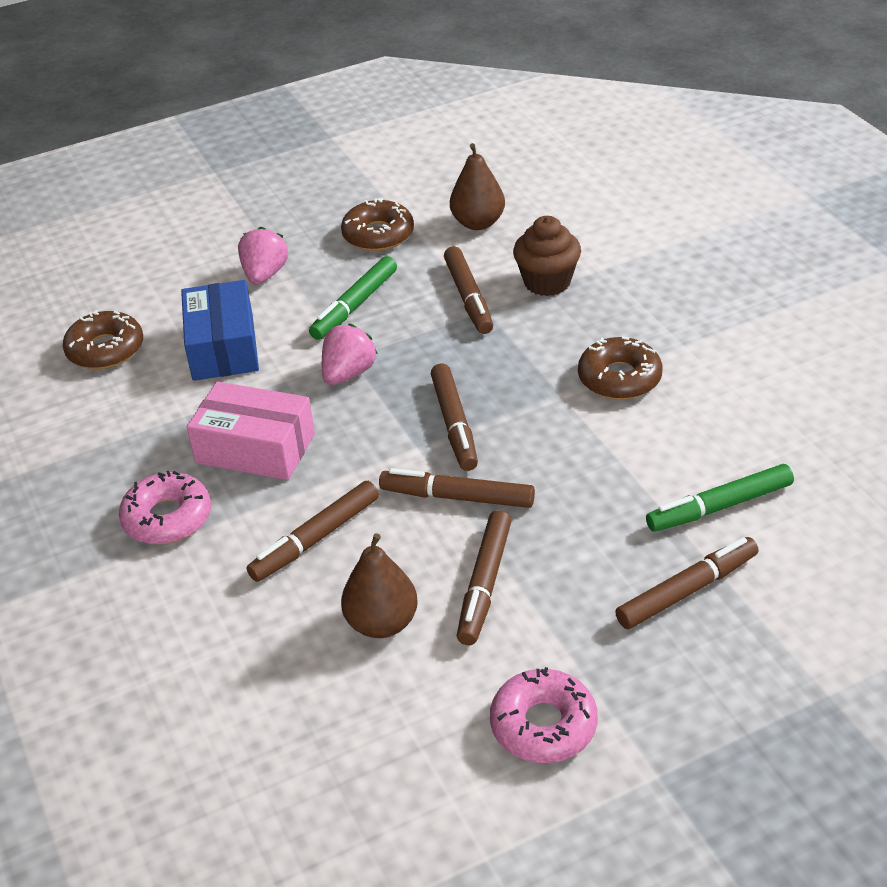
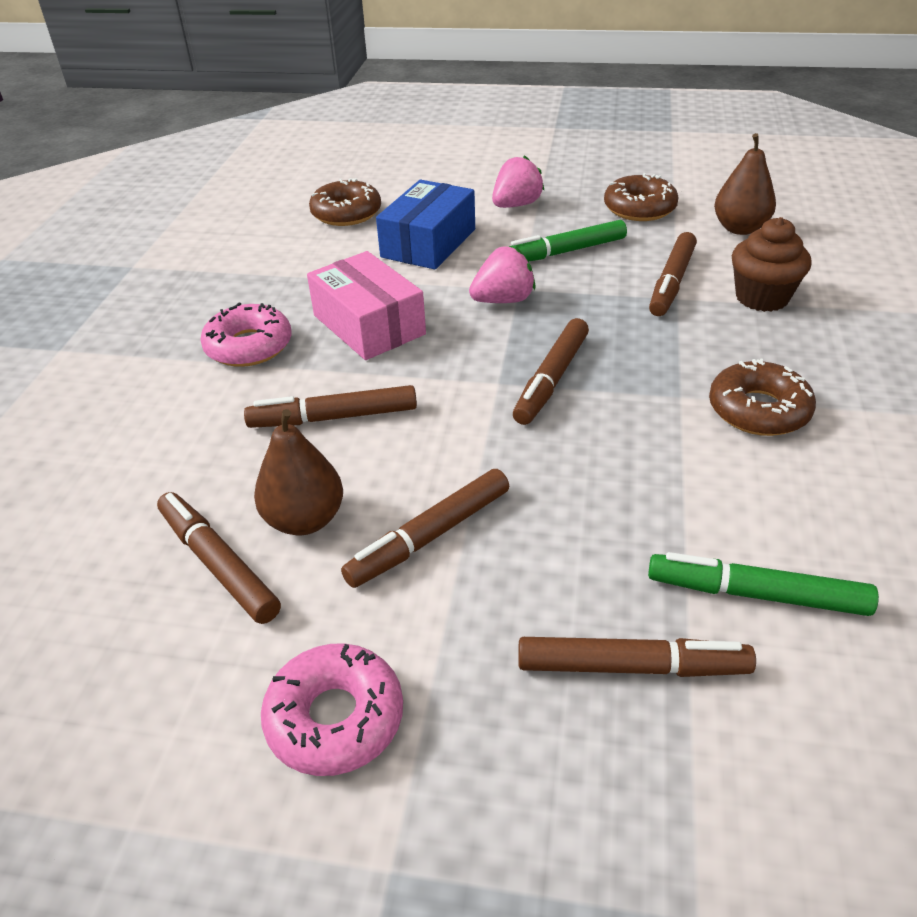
camera: 35 degrees right, 0 degrees up
(457, 497) = (488, 443): brown marker -> brown marker (218, 564)

